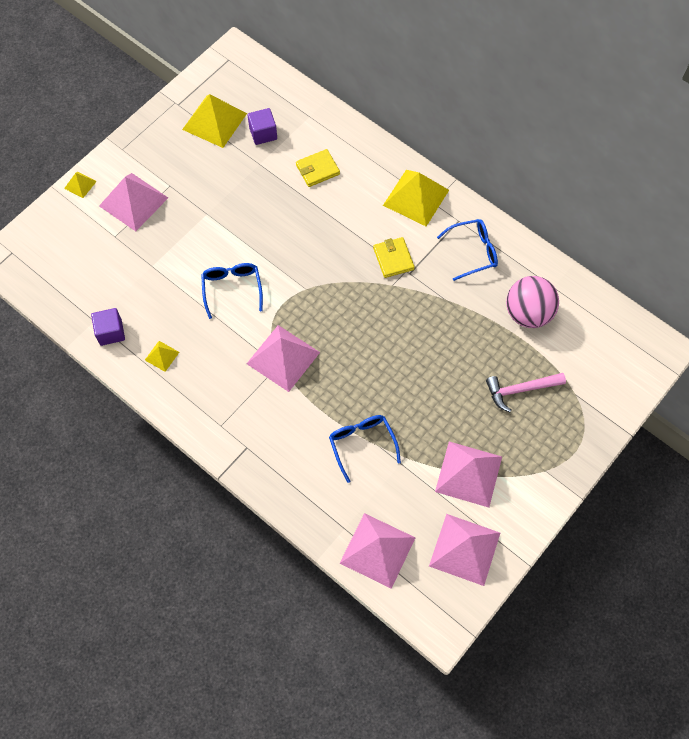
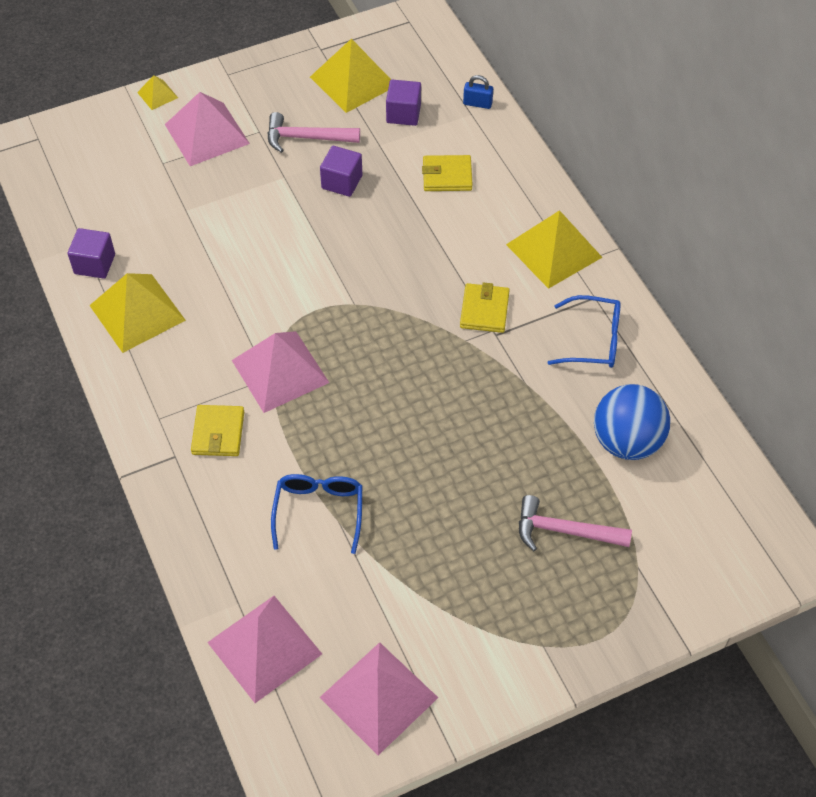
camera: 25 degrees right, 10 degrees down
(162, 356) = (137, 312): yellow pyramid -> yellow pyramid, size x2.10
(206, 178) = (306, 138): none -> pink hammer
(232, 288) = (265, 270): blue glasses -> none
(249, 202) = (342, 182): none -> purple cube
(266, 419) = (218, 433): none -> yellow wallet
(309, 106) = (477, 103): none -> blue padlock
(468, 473) = (436, 605): pink pyramid -> none
(528, 313) = (626, 442): pink ball -> blue ball

